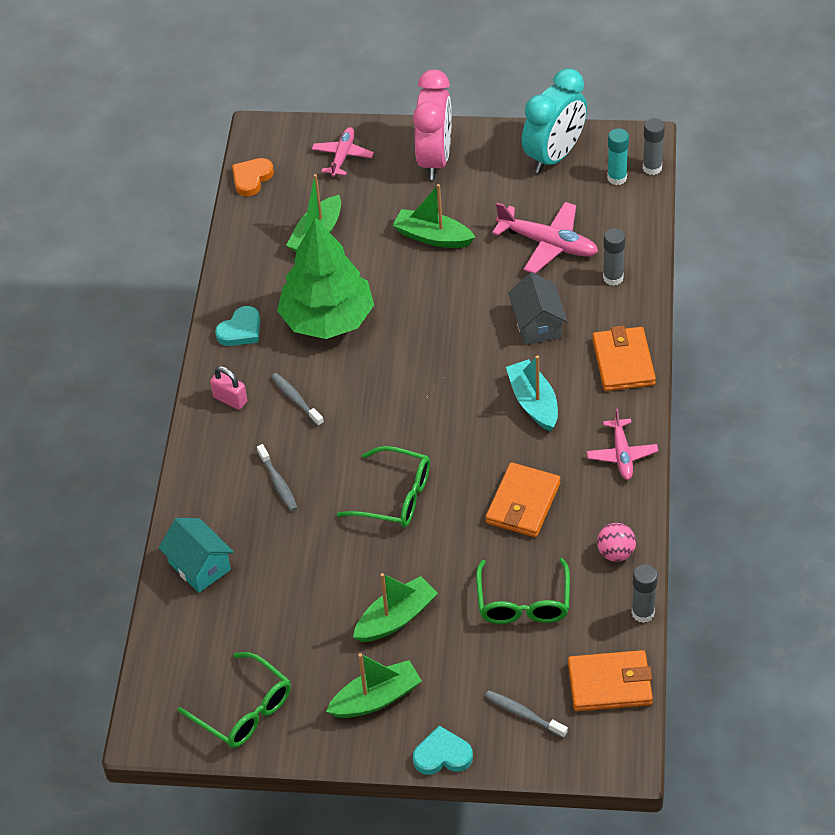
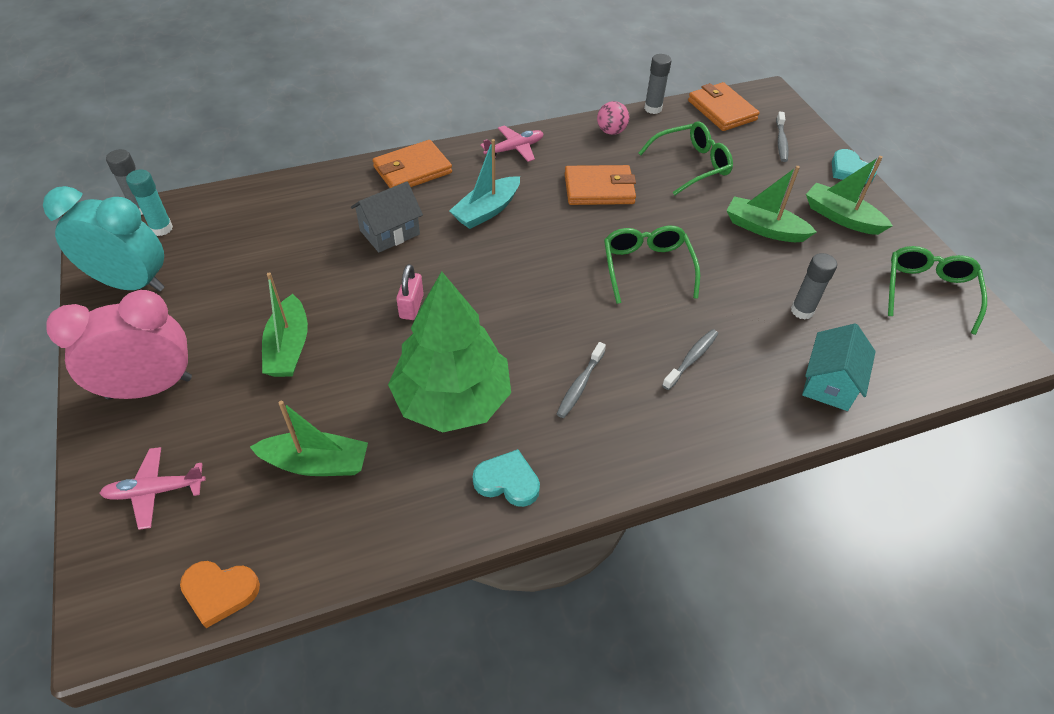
camera: 120 degrees left, 0 degrees up
(230, 399) = (614, 447): pink padlock -> pink padlock (411, 307)
(548, 244) = (274, 253): pink plane -> none
(613, 278) = (309, 199): grey glue stick -> grey glue stick (802, 311)

